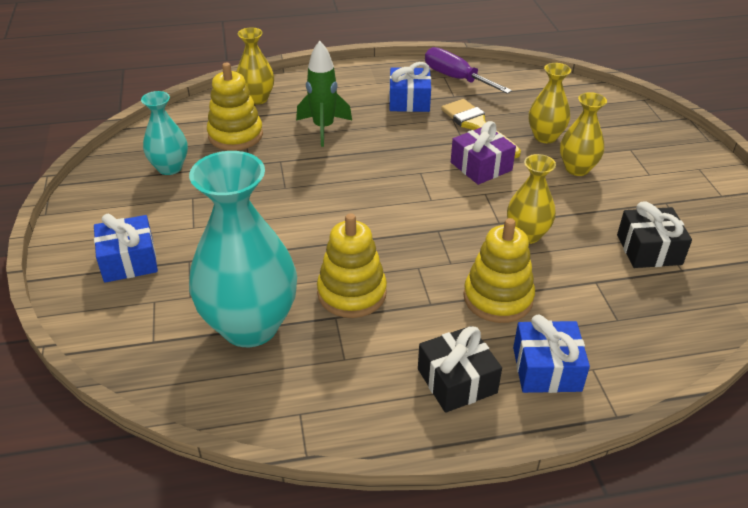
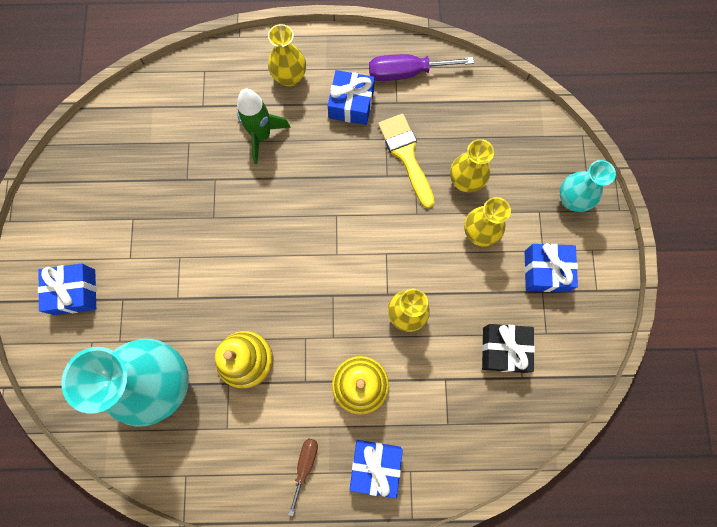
camera: 10 degrees right, 35 degrees up
(170, 168) = (116, 174): turquoise vase -> turquoise vase (571, 199)
(235, 135) = (180, 135): yellow stacking toy -> none
(257, 99) = (207, 79): yellow vase -> yellow vase (289, 77)
(456, 78) = (406, 73): purple screwdriver -> purple screwdriver turned 60 degrees counterclockwise
(457, 381) = (305, 465): black gift -> brown screwdriver
(481, 166) = (393, 215): purple gift -> none
(660, 187) = (545, 271): none -> blue gift

